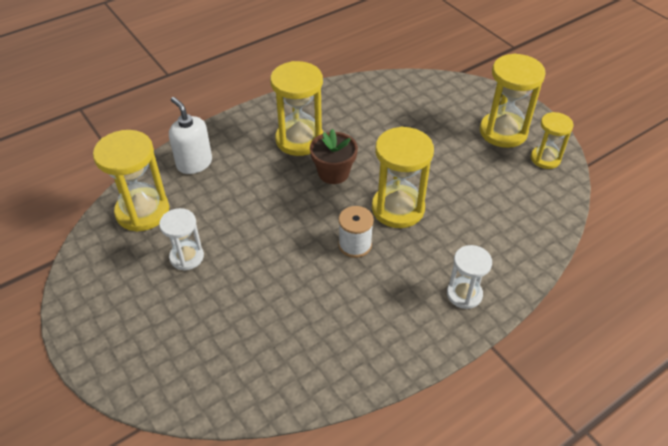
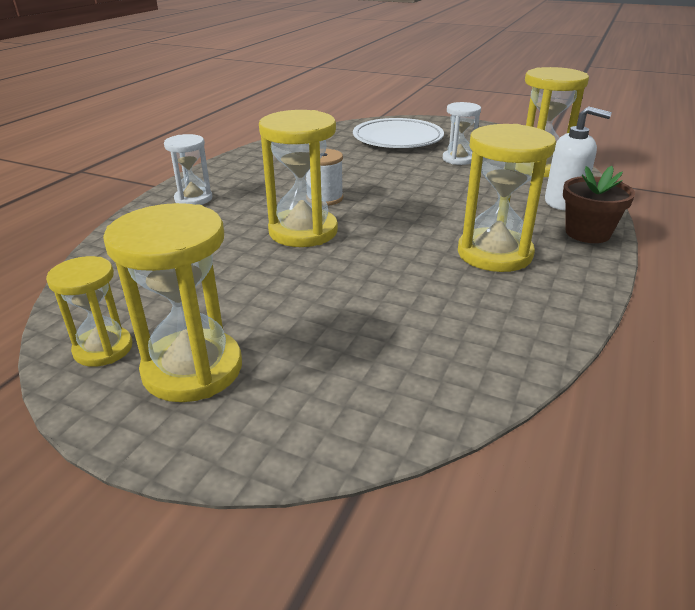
camera: 150 degrees right, 15 degrees down
(193, 331) = (397, 139): none -> white plate
(333, 173) = (410, 237): brown flower pot -> brown flower pot (587, 233)

